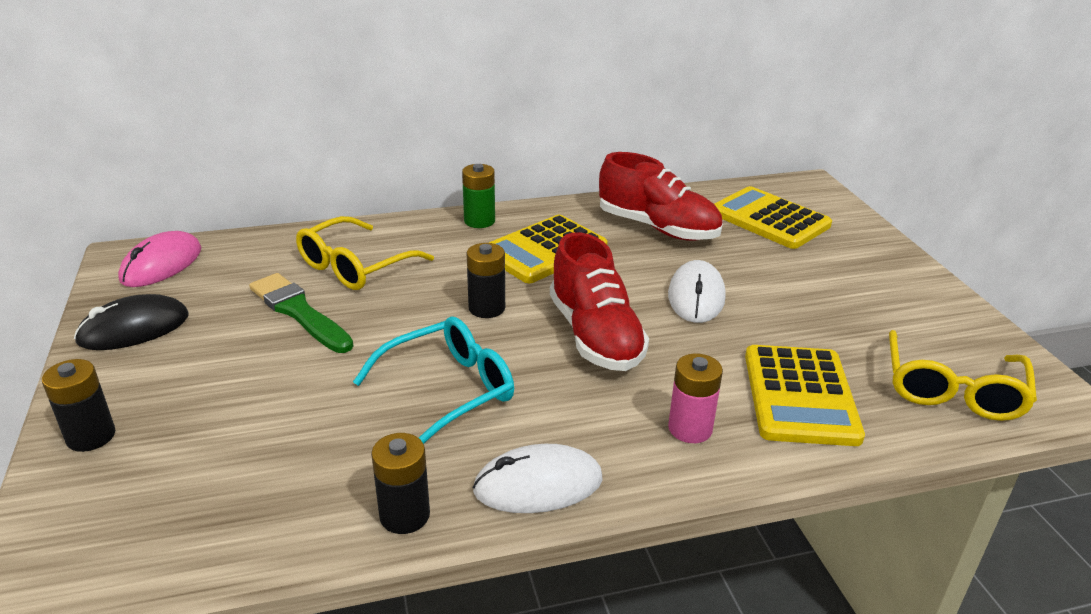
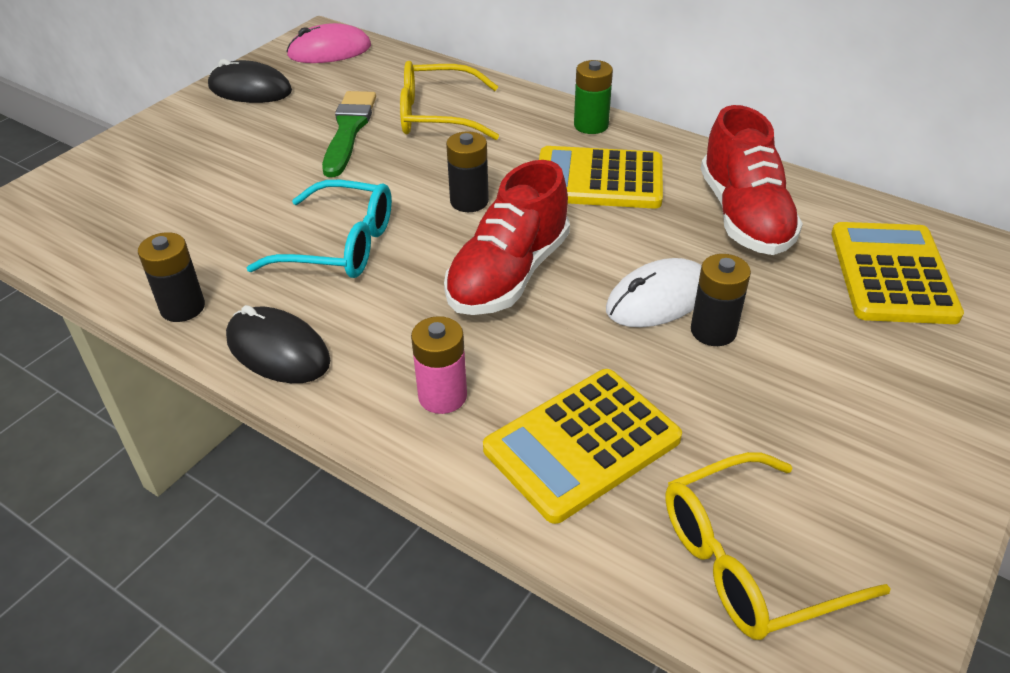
camera: 50 degrees right, 10 degrees up
(91, 436) = (134, 146): black battery -> black battery (713, 331)
(538, 485) = (278, 350): white mouse -> black mouse

